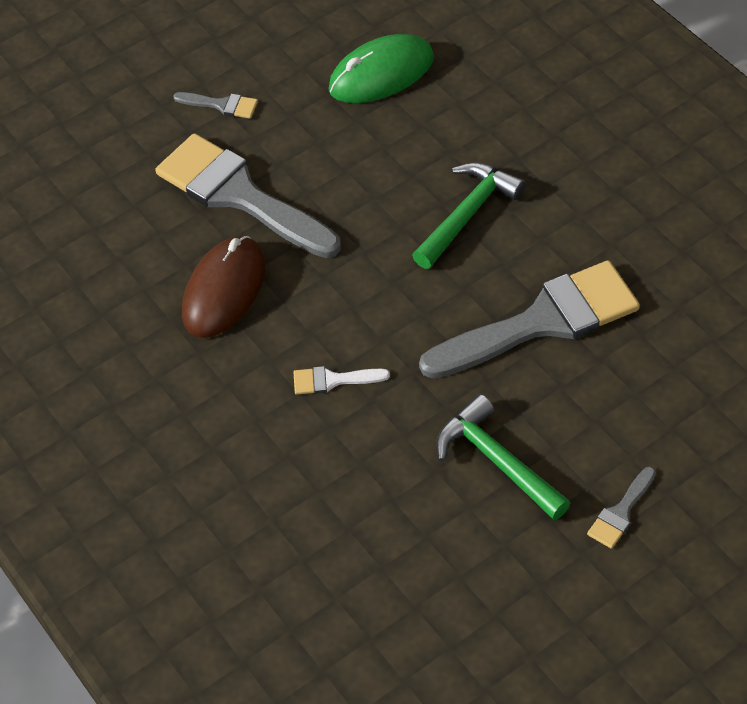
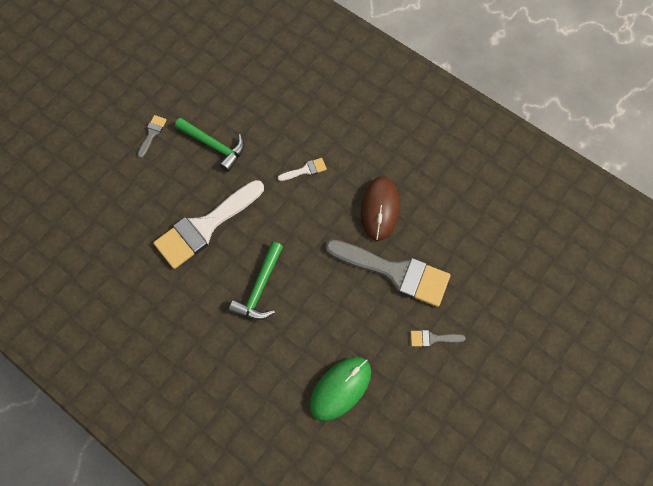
camera: 160 degrees right, 15 degrees up
(542, 321) = (205, 227): grey brush -> white brush

